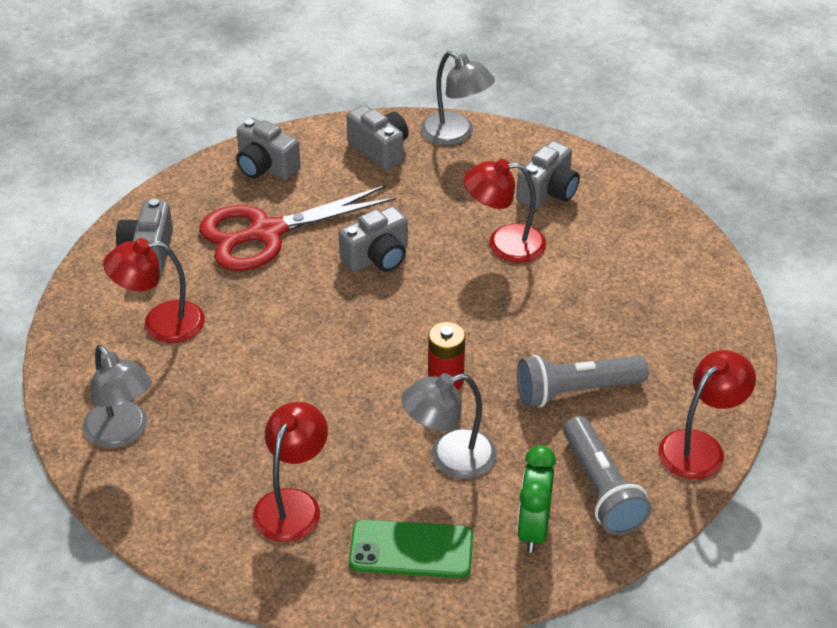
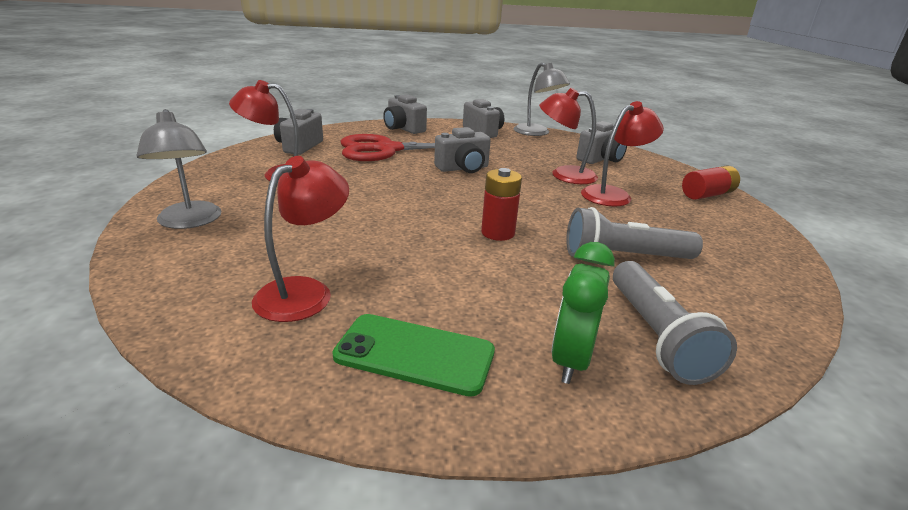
camera: 10 degrees right, 15 degrees down
(449, 458) = (486, 283): grey lamp -> none
(675, 251) = (707, 195): none -> red battery
(700, 446) = (769, 317): red lamp -> red lamp (613, 194)

